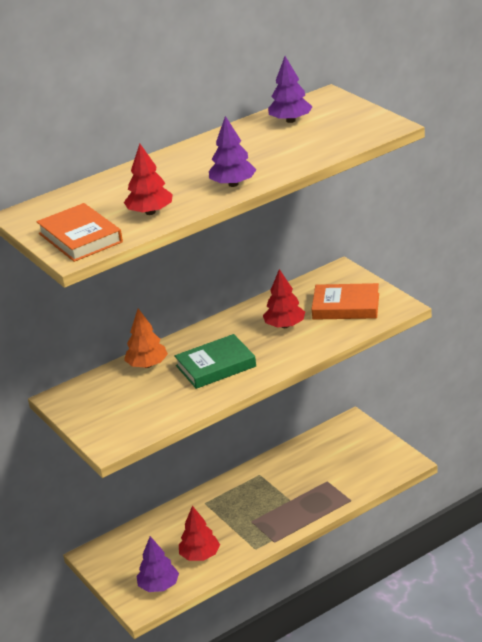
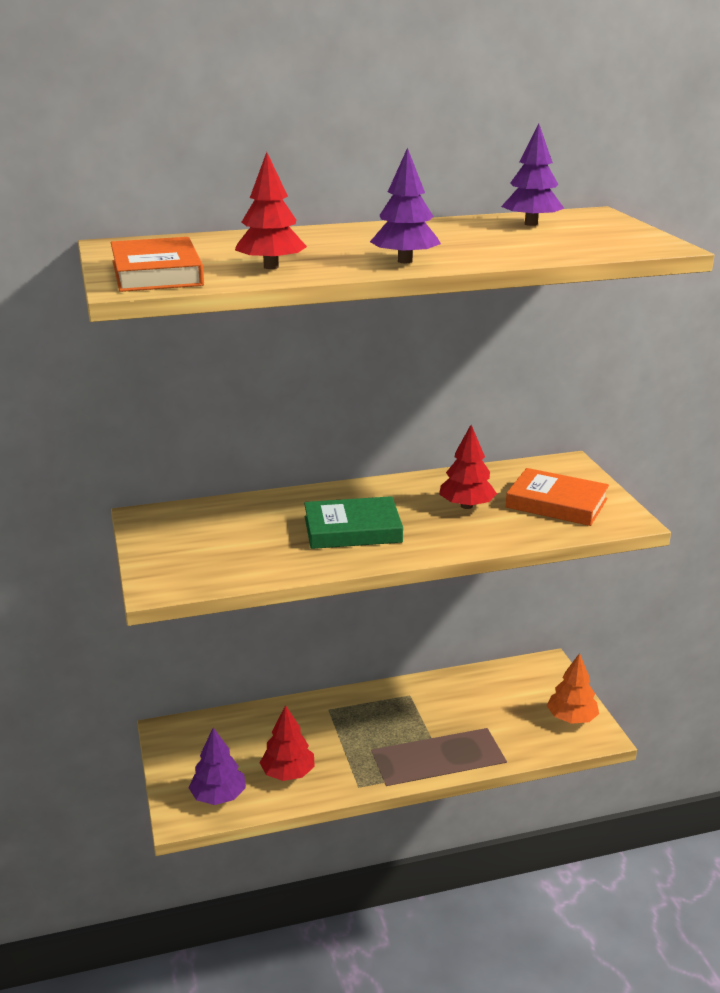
camera: 15 degrees right, 5 degrees down
(147, 365) = (272, 508): orange tree -> orange tree (571, 718)

